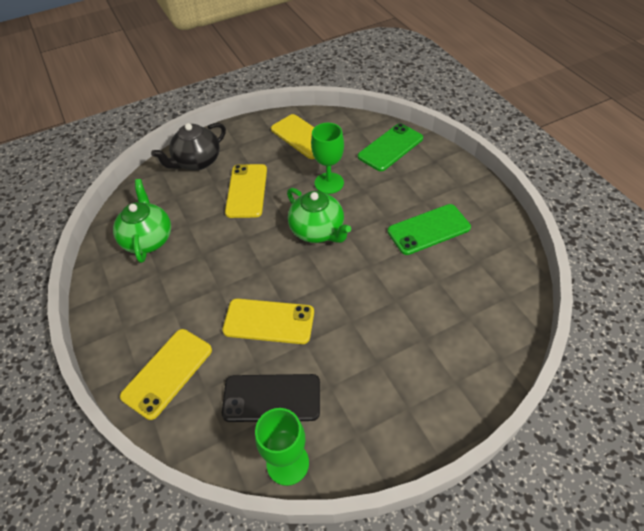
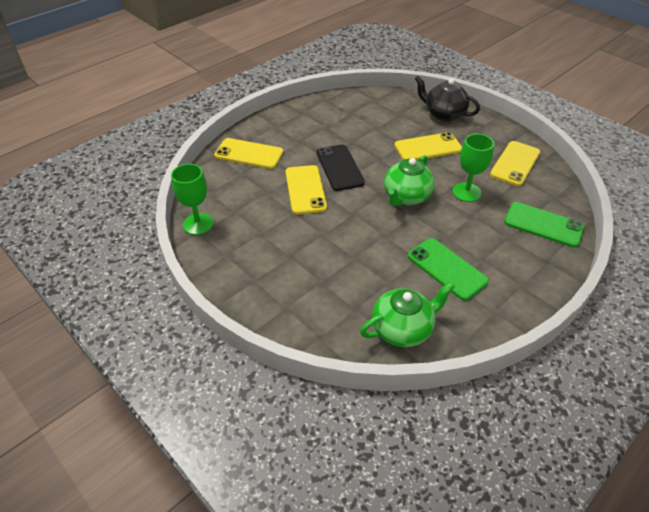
camera: 70 degrees right, 5 degrees down
(148, 239) = (353, 114): green teapot -> green teapot (403, 329)
(272, 398) = (243, 205): black phone -> black phone (339, 168)

